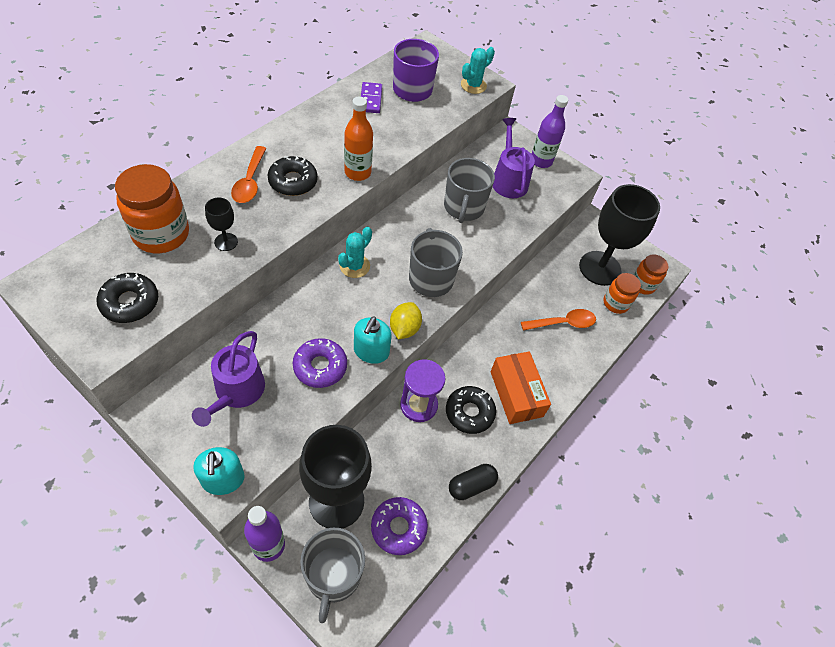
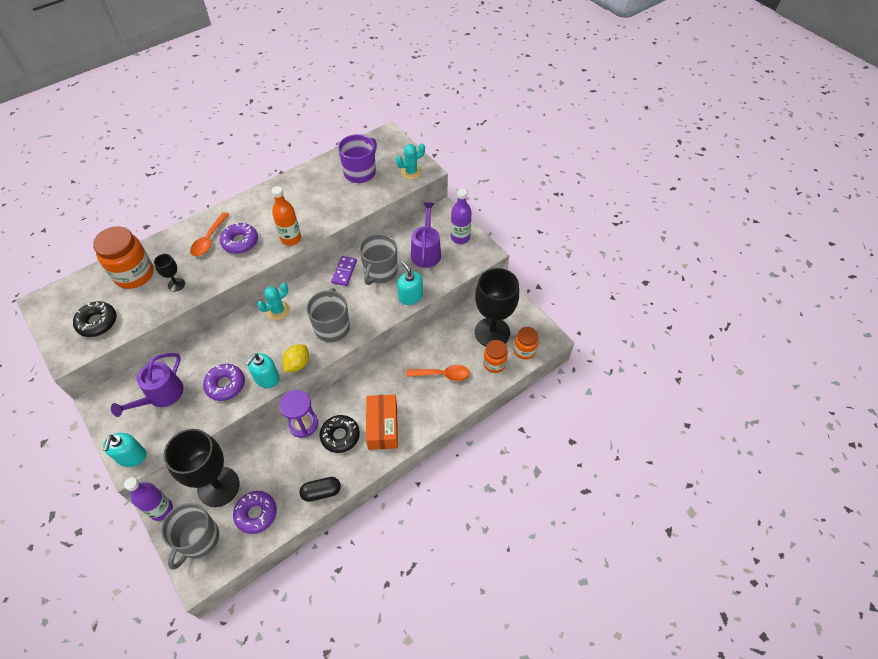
camera: 20 degrees right, 0 degrees up
(293, 181) = (240, 242): black donut -> purple donut
(370, 99) = (323, 179): purple domino -> purple domino (344, 272)
(510, 233) = (410, 296): none -> turquoise soap dispenser

